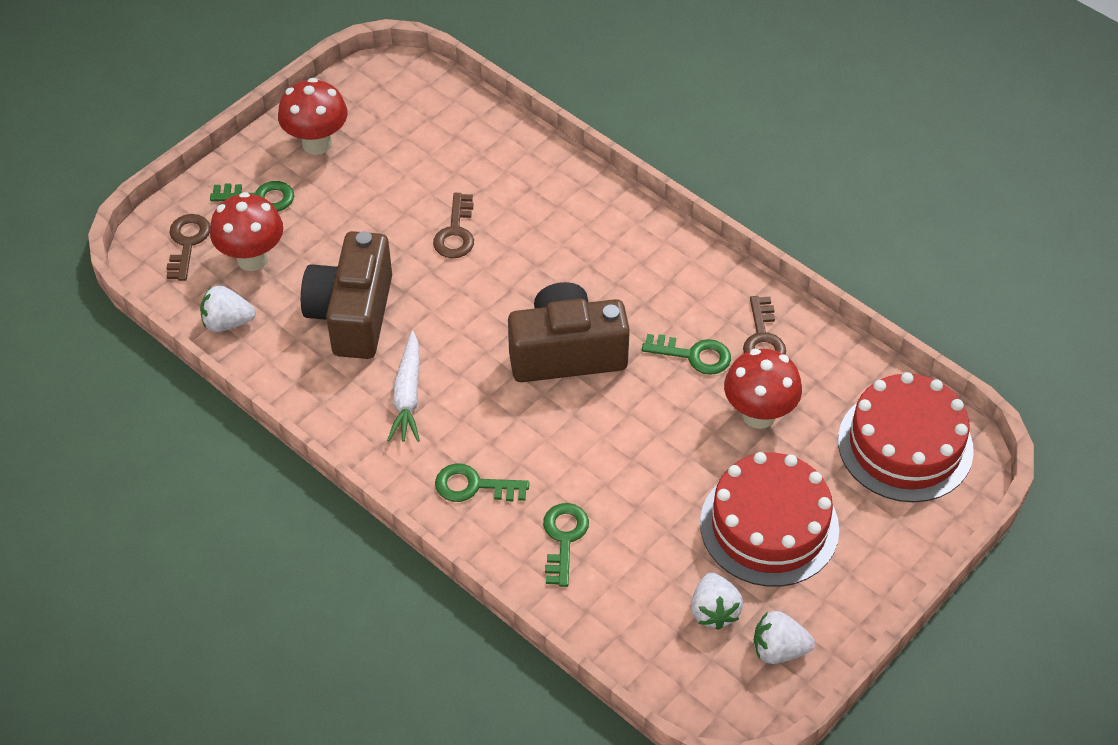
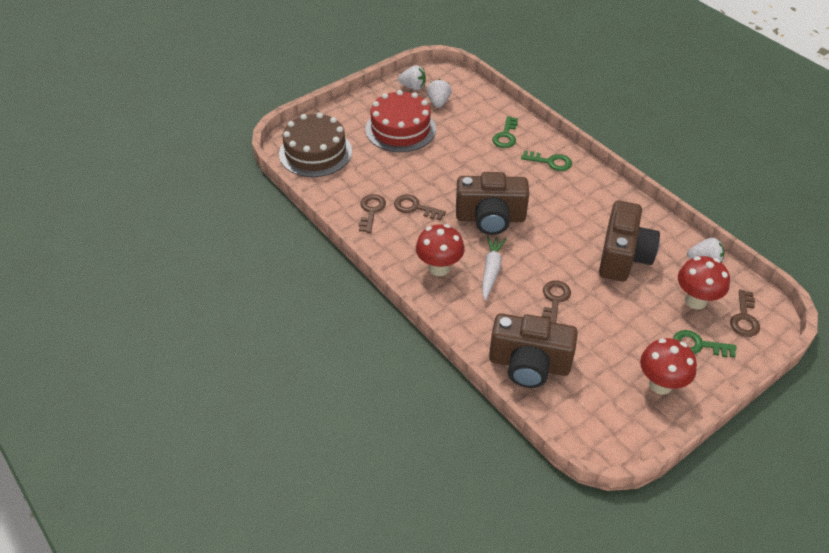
camera: 170 degrees left, 5 degrees down
(407, 395) = (587, 208): white carrot -> white carrot (491, 270)
(485, 145) = (529, 364): none -> brown camera
(694, 355) = (414, 207): green key -> brown key
(758, 415) = (388, 175): red mushroom -> red mushroom (439, 268)
(905, 445) = (315, 152): red cake -> brown cake

